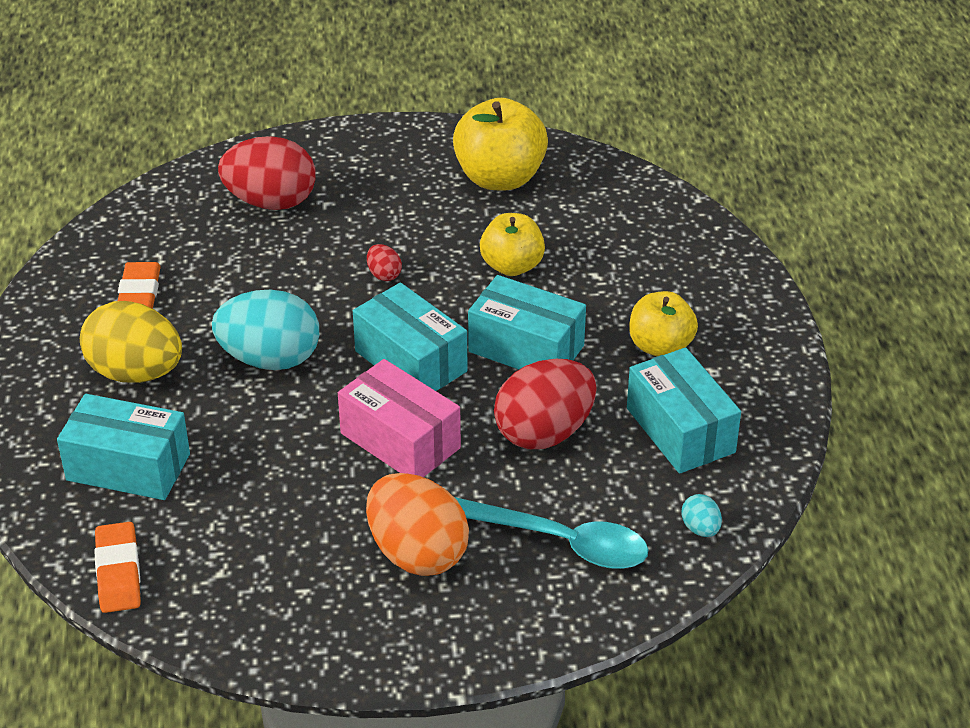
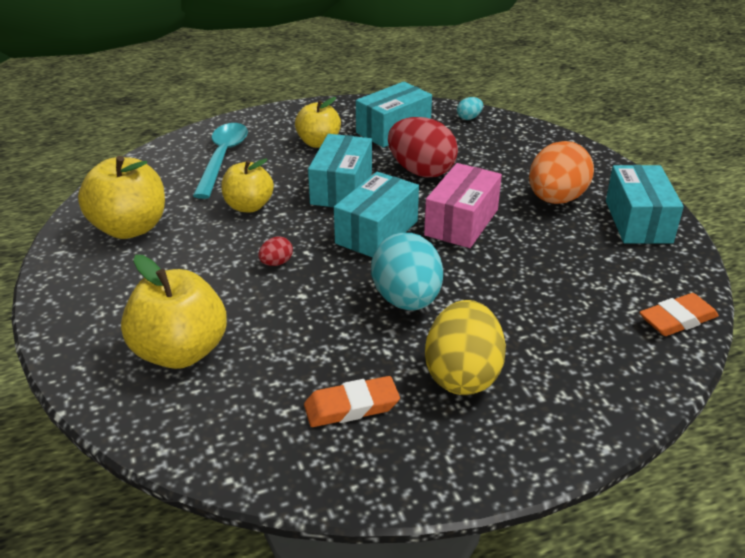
camera: 105 degrees left, 5 degrees down
(128, 467) = (574, 346): turquoise box -> turquoise box (638, 221)
(271, 202) = (180, 352): red egg -> yellow apple
(558, 541) = (510, 156): turquoise spoon -> turquoise spoon (222, 158)

